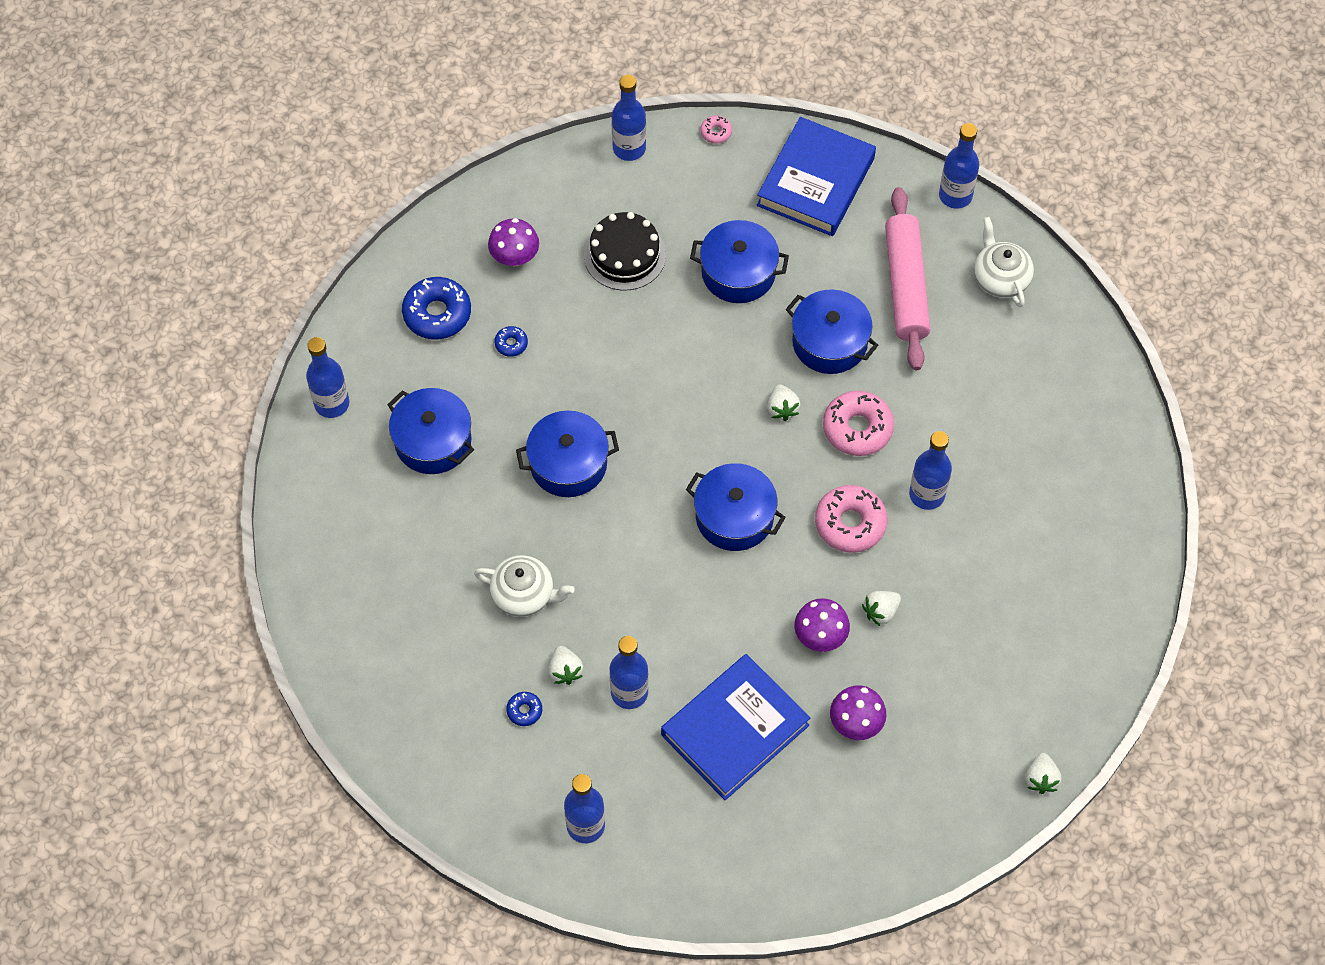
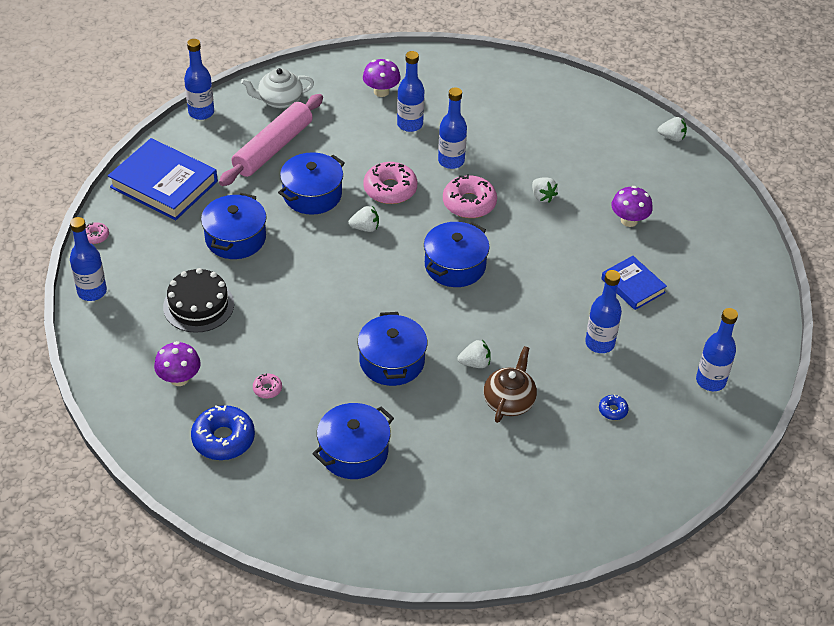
camera: 85 degrees left, 15 degrees down
(332, 403) = (300, 526): blue bottle -> blue bottle (410, 124)
(511, 344) = (267, 389): blue donut -> pink donut
(524, 594) = (509, 401): white teapot -> brown teapot
(565, 671) = (579, 381): white strawberry -> white strawberry (475, 363)
(735, 730) = (633, 286): blue book -> blue book, size x0.58
(820, 636) = (559, 230): purple mushroom -> purple mushroom (381, 91)
(906, 285) = (273, 148): pink rolling pin -> pink rolling pin turned 60 degrees counterclockwise

